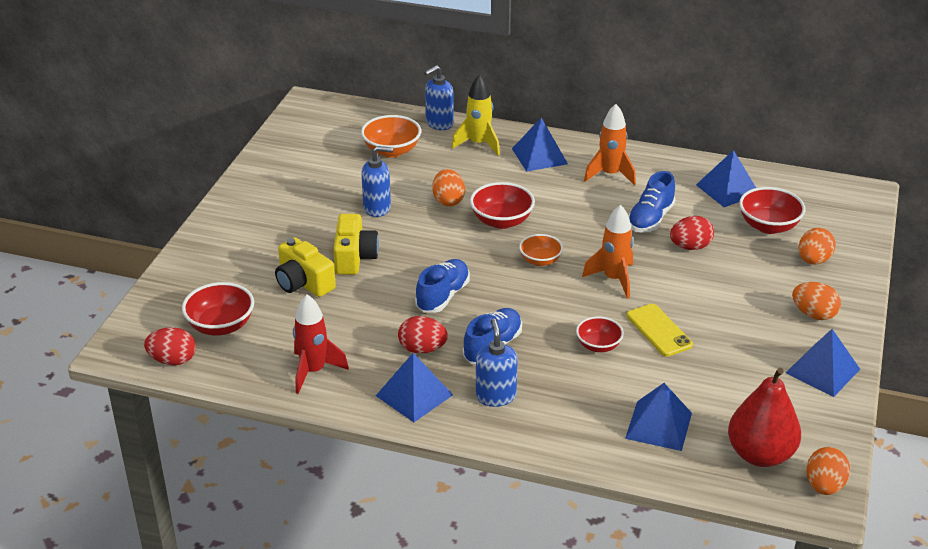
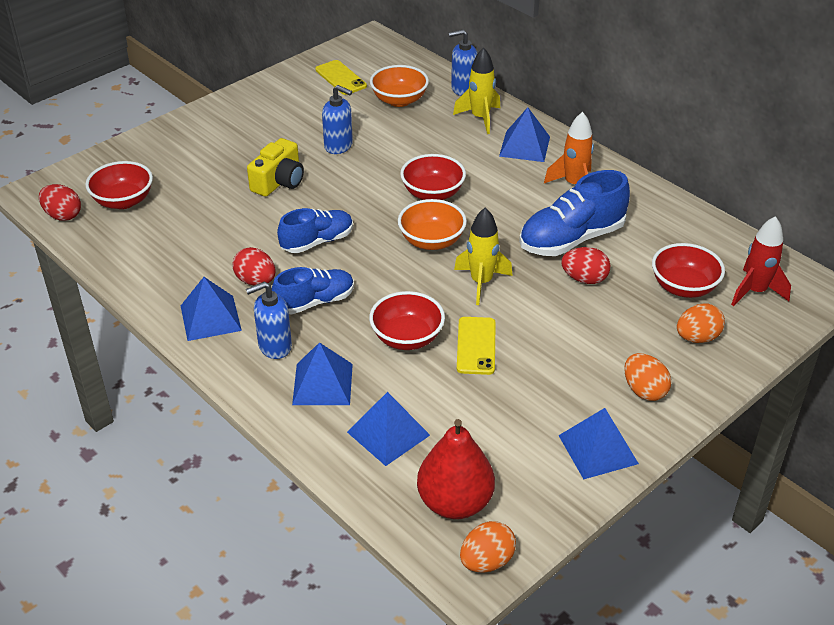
camera: 30 degrees right, 5 degrees up
(303, 283) = (218, 189): yellow camera -> none
(313, 371) = (154, 265): red rocket -> red rocket (755, 291)
(317, 147) = (340, 78): none -> yellow phone
(448, 201) = (404, 159): orange egg -> none
(495, 396) = (274, 346): blue soap dispenser -> blue soap dispenser turned 135 degrees counterclockwise
(540, 260) = (431, 241): orange bowl -> orange bowl, size x1.53
(598, 345) = (407, 338): red bowl -> red bowl, size x1.53
(614, 279) = (481, 282): orange rocket -> yellow rocket
(650, 219) = (571, 239): blue shoe -> blue shoe, size x1.52
(727, 189) = (677, 237): blue pyramid -> blue pyramid (323, 384)

